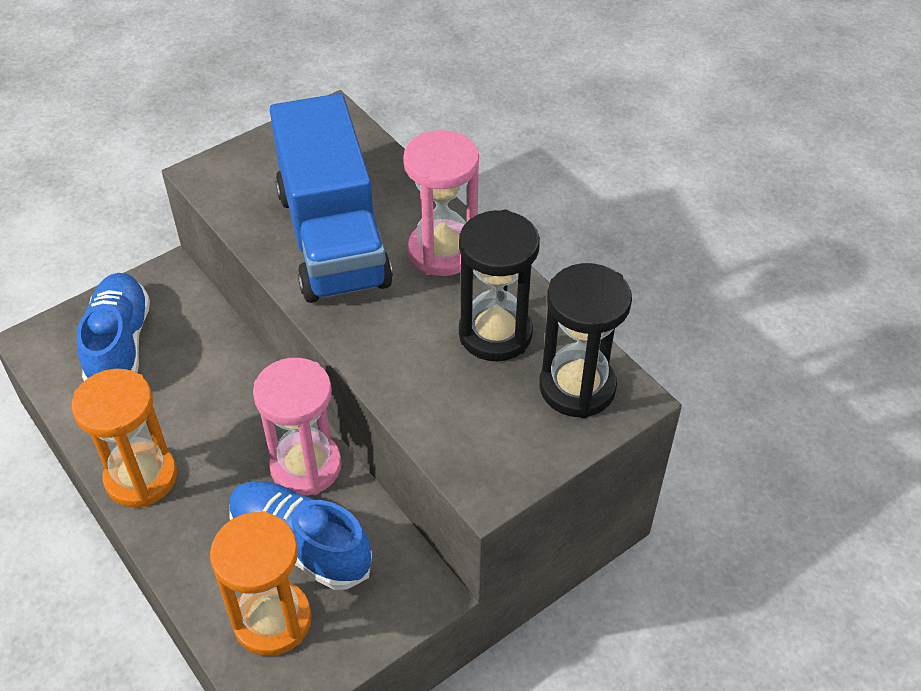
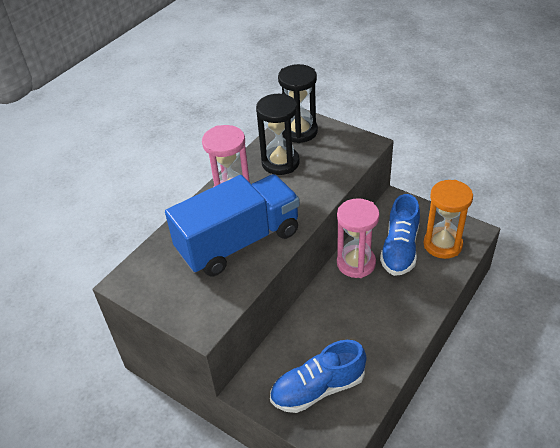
camera: 105 degrees left, 5 degrees down
(141, 477) = (402, 330): orange hourglass -> none

